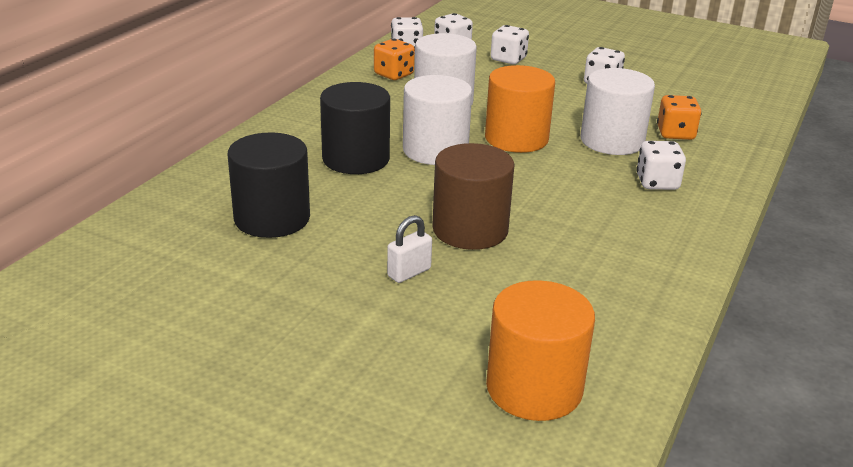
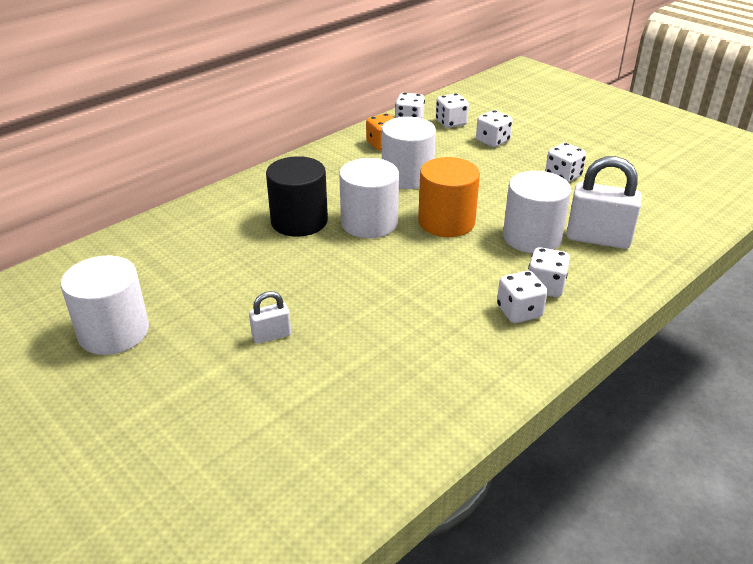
camera: 20 degrees right, 5 degrees up
(218, 301) = (114, 332): none -> white cylinder
(272, 218) = (199, 265): black cylinder -> none
(470, 229) = (347, 304): brown cylinder -> none
(534, 388) = (300, 466): orange cylinder -> none
(648, 208) = (519, 312): none -> white dice
(675, 134) = (598, 239): orange dice -> white padlock

